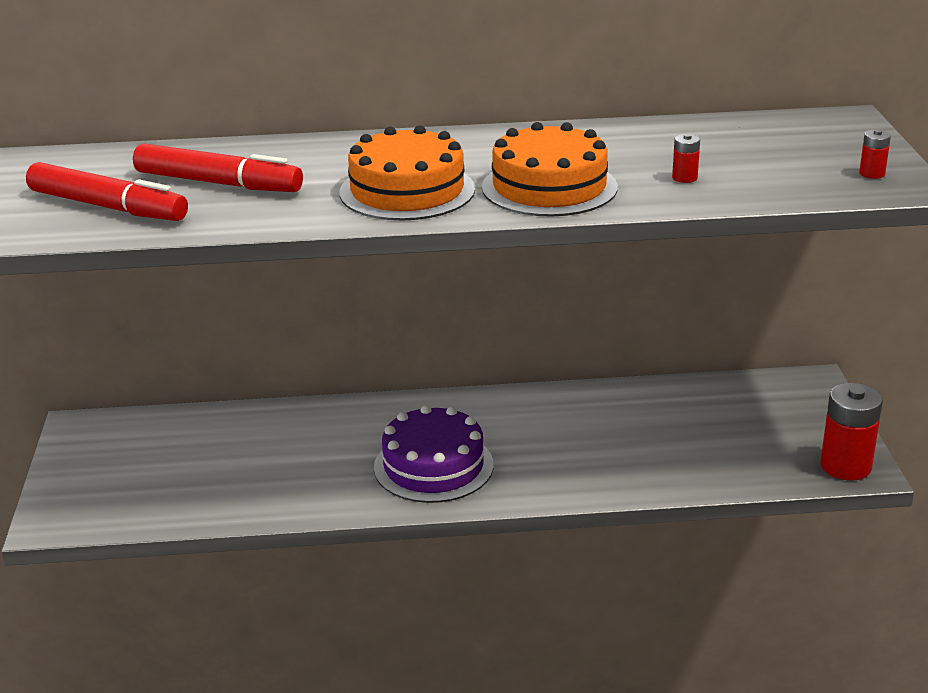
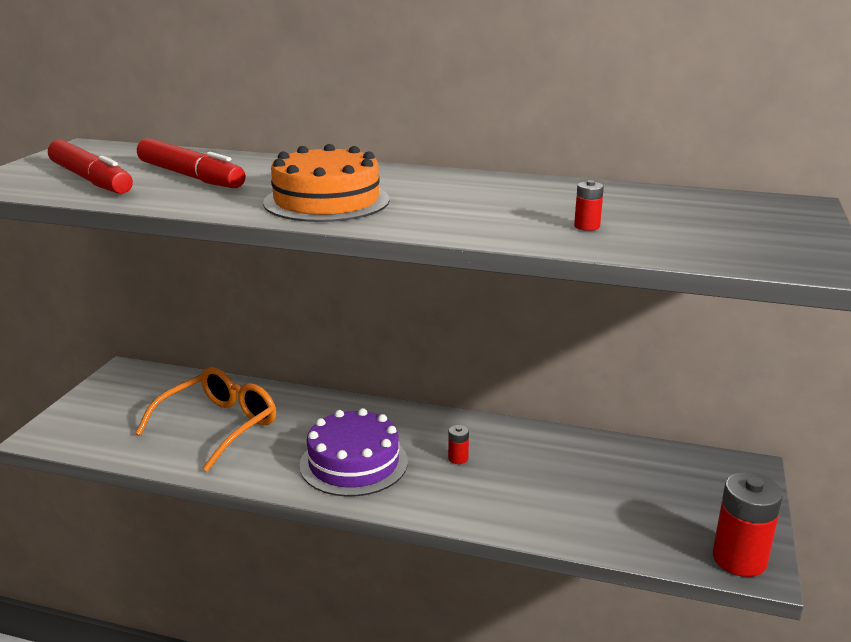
camera: 20 degrees right, 5 degrees down
(253, 462) = (219, 426): none -> orange glasses
(549, 187) = (451, 215): orange cake -> none
(872, 174) = (789, 250): red battery -> red battery (458, 458)

